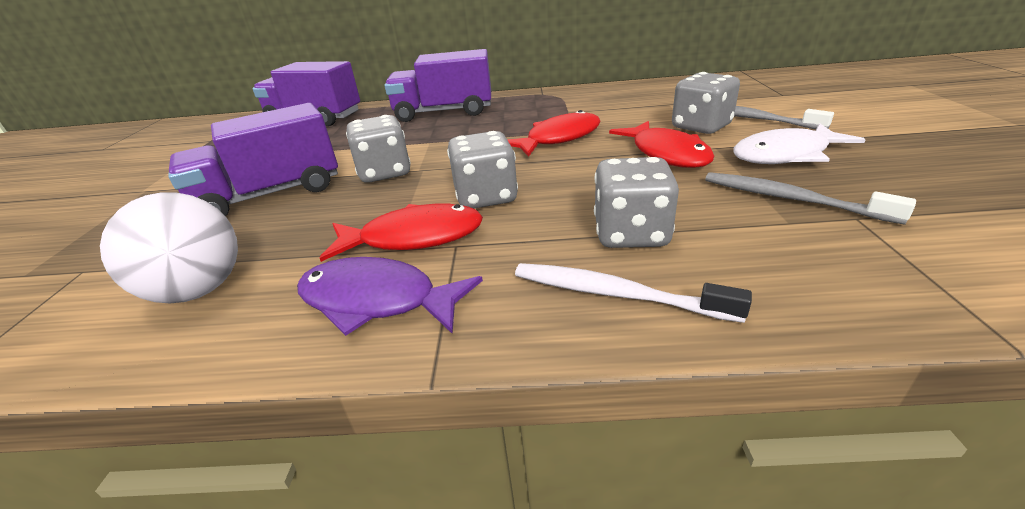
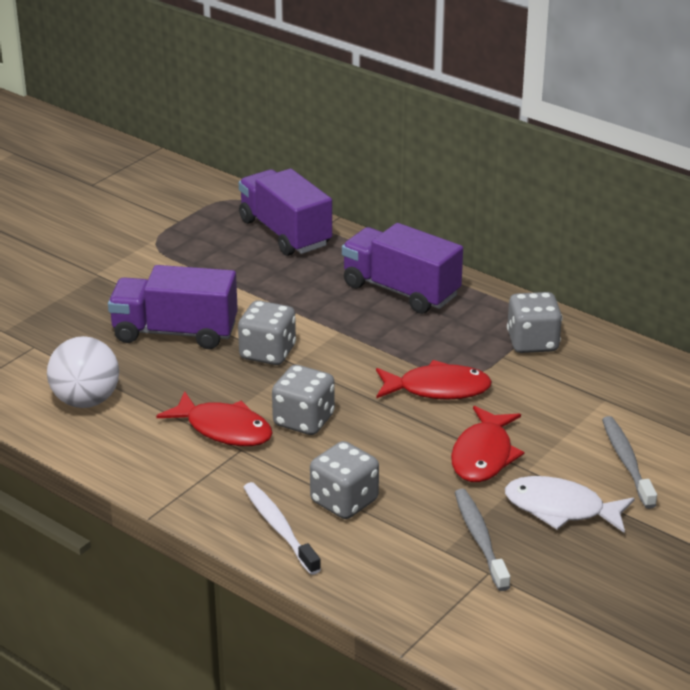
camera: 35 degrees right, 0 degrees up
(377, 301) = (165, 461): purple fish -> none
(701, 127) = (567, 444): grey dice -> grey dice (532, 342)

